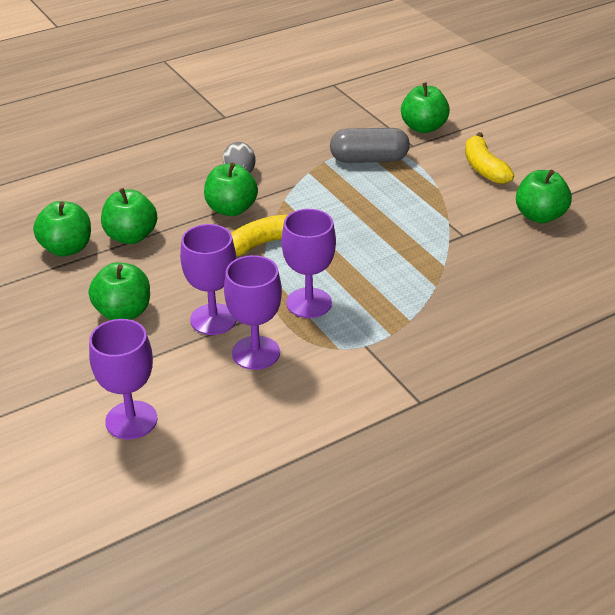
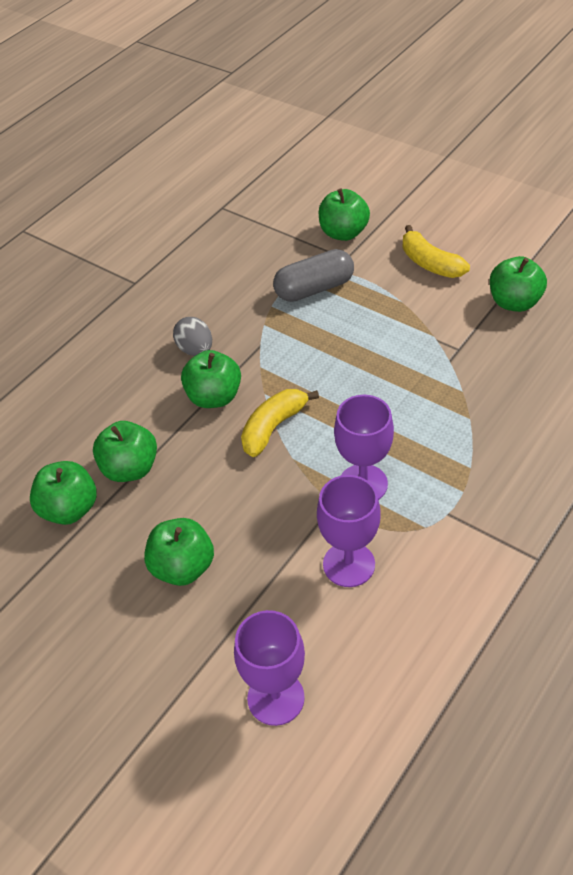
camera: 20 degrees left, 10 degrees up
(213, 319) = (281, 540): purple goblet -> none

